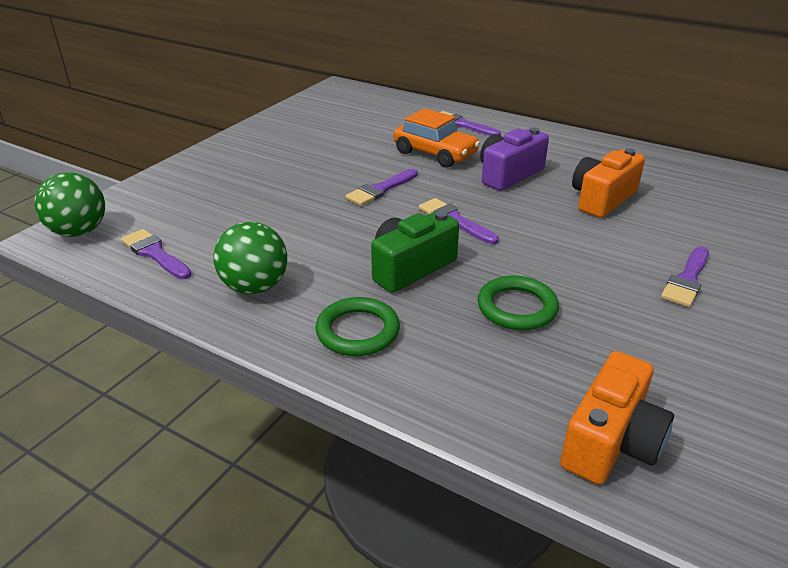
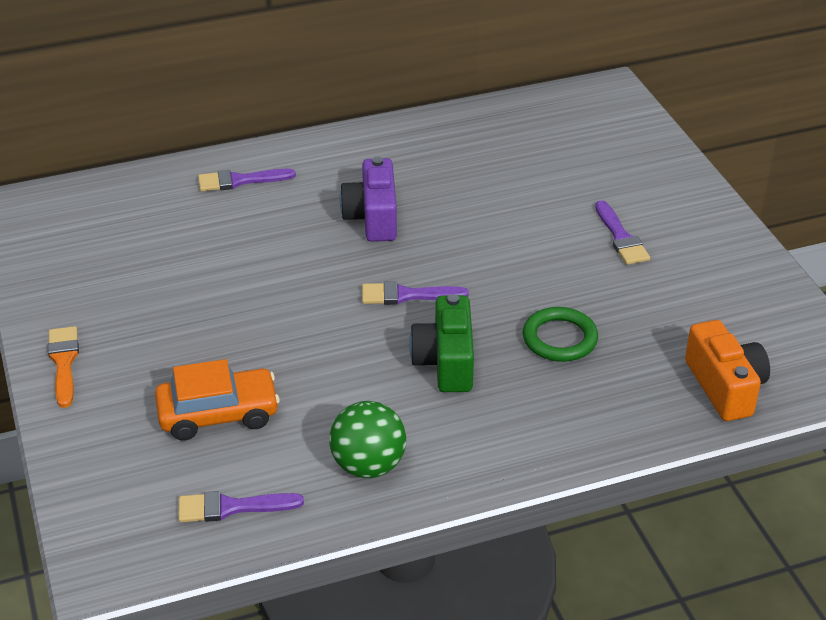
camera: 50 degrees left, 5 degrees up
(79, 232) = (115, 547): green ball -> none
(229, 148) = (64, 362): none -> orange brush
(358, 331) = (496, 437): green ring -> none
(380, 190) = (298, 306): purple brush -> none
(435, 153) = (275, 233): orange car -> orange car (218, 414)
(602, 199) = (476, 197): orange camera -> none

